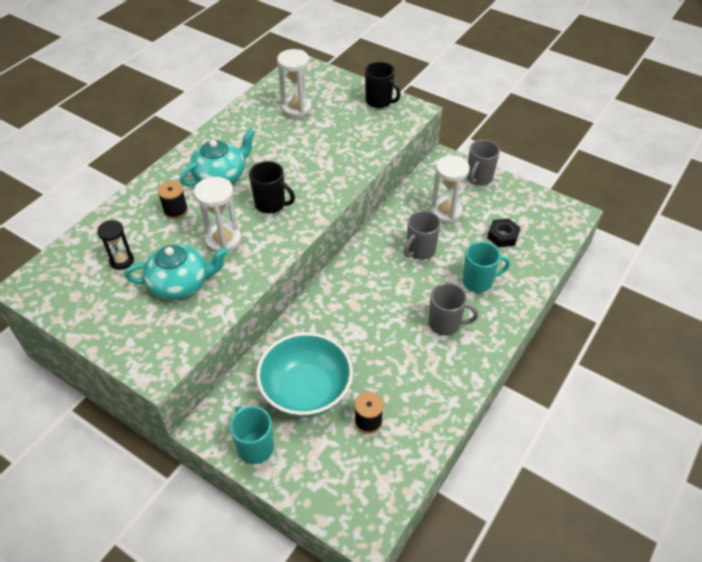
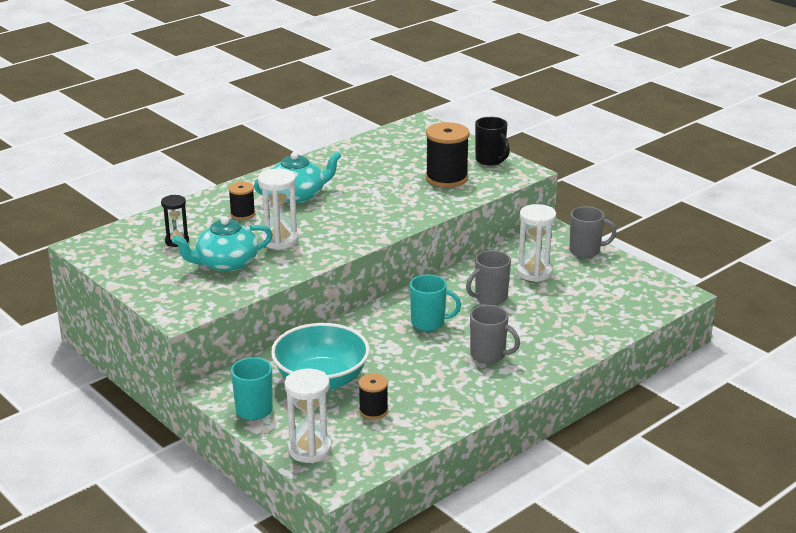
camera: 15 degrees right, 20 degrees down
(180, 283) = (226, 263): turquoise teapot -> turquoise teapot turned 150 degrees clockwise
(271, 204) = (338, 222): black mug -> none
(296, 109) = (399, 155): white hourglass -> white hourglass (309, 449)
(349, 130) = (446, 178): none -> black spool
(478, 178) = (586, 251): grey mug -> grey mug turned 135 degrees counterclockwise
(478, 281) = (541, 330): turquoise mug -> turquoise mug (429, 323)
(502, 236) = (588, 299): black nut -> none

